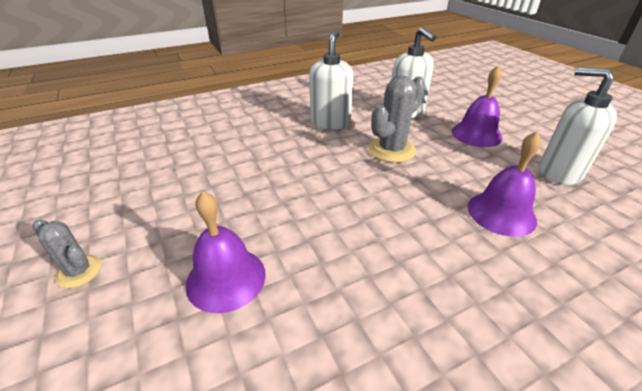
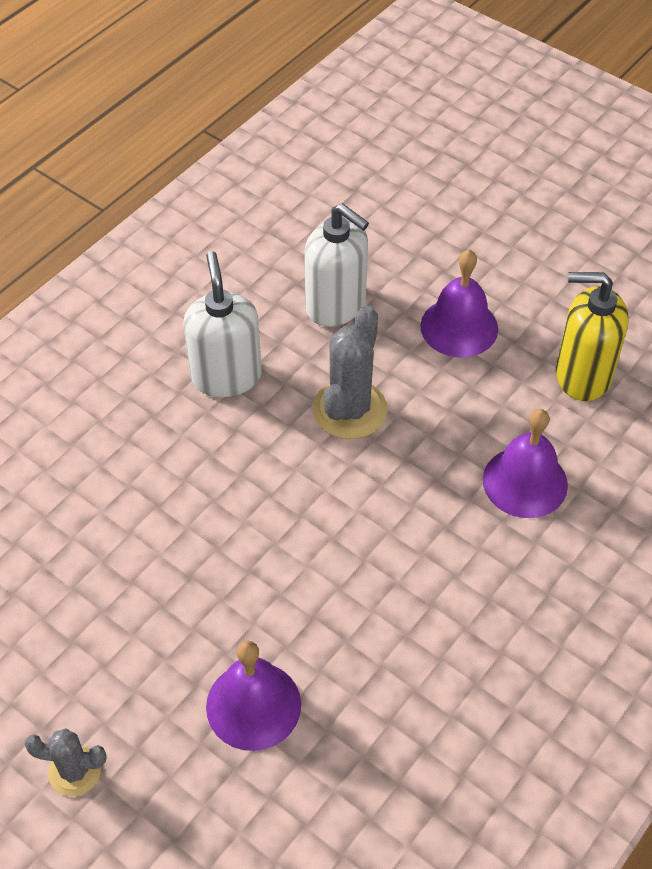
camera: 25 degrees left, 15 degrees up
(559, 172) = (582, 375): white soap dispenser -> yellow soap dispenser

